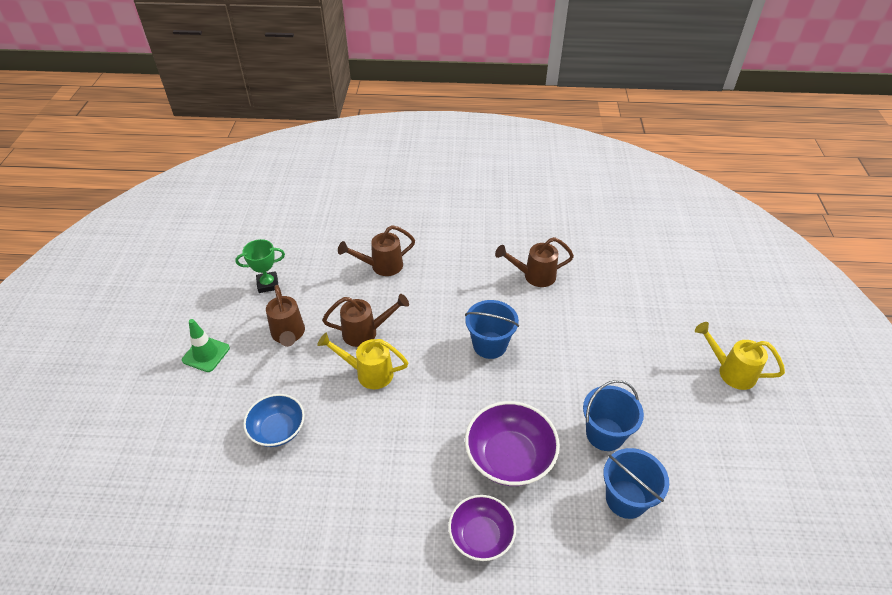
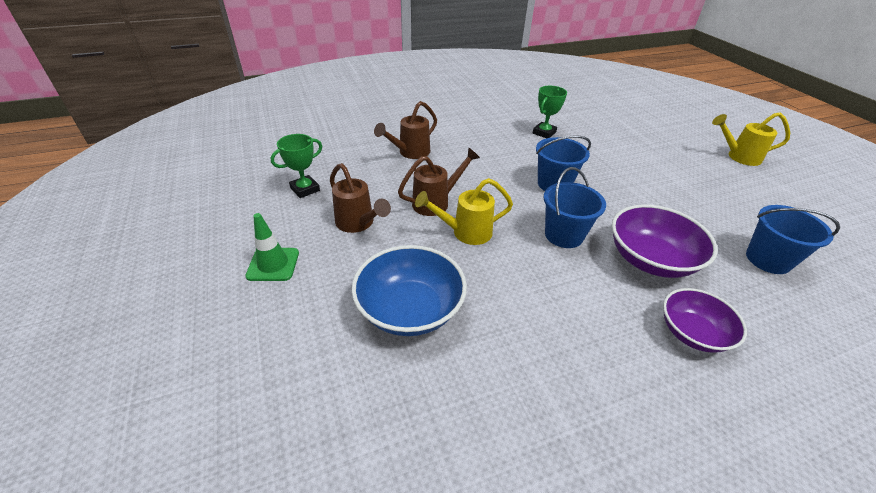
camera: 25 degrees left, 5 degrees down
(278, 430) = (410, 309): blue bowl -> blue bowl, size x1.50
(533, 276) = (544, 133): brown watering can -> green trophy
(605, 434) = (703, 219): blue bucket -> blue bucket (564, 235)

